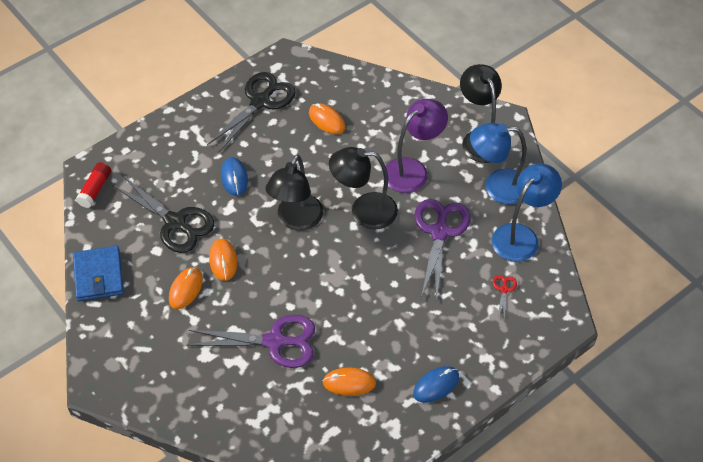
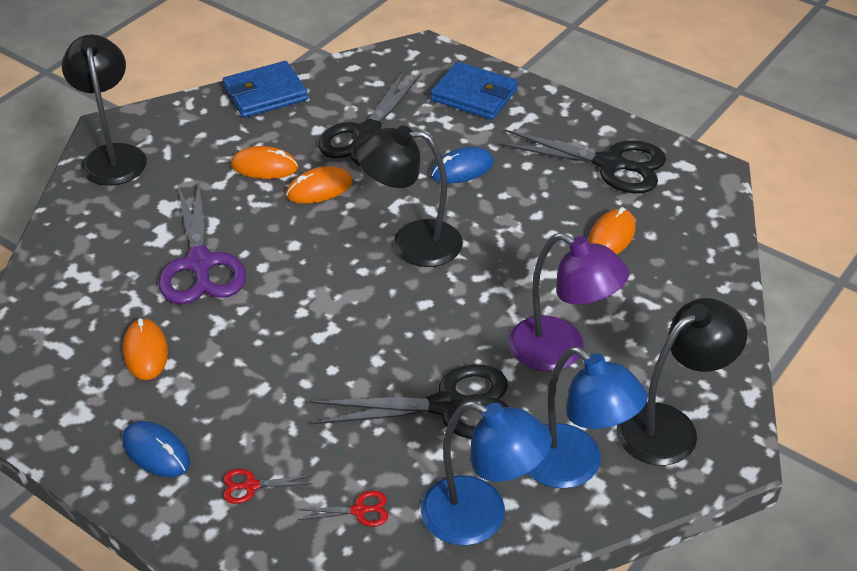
camera: 75 degrees right, 10 degrees down
(95, 189) = (394, 61): red glue stick -> none
(157, 153) = (474, 95): none -> blue wallet
(364, 211) = (456, 310): black lamp -> black lamp (113, 156)
(439, 232) = (448, 406): purple scissors -> black scissors
(474, 339) = (251, 486): none -> red scissors
(497, 187) = (574, 467): blue lamp -> blue lamp turned 150 degrees clockwise

